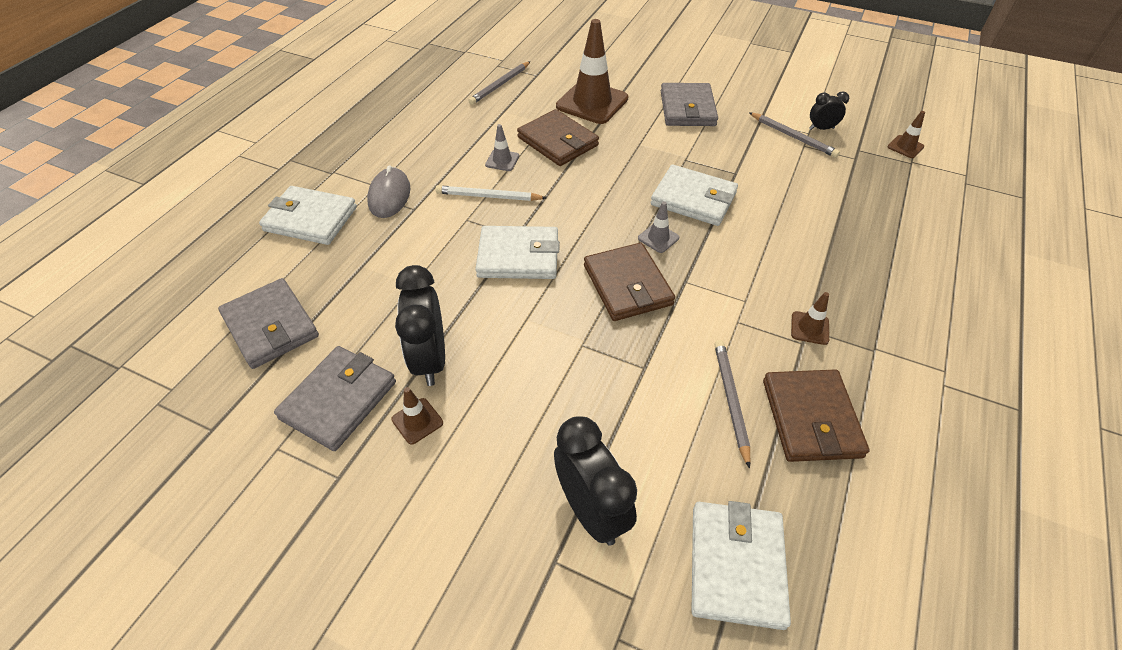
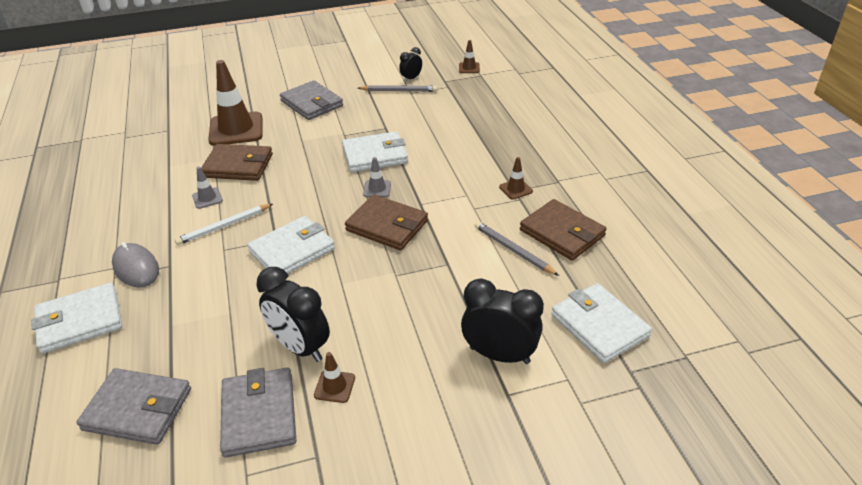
camera: 40 degrees left, 10 degrees down
(500, 85) = (144, 149): grey pencil -> none

